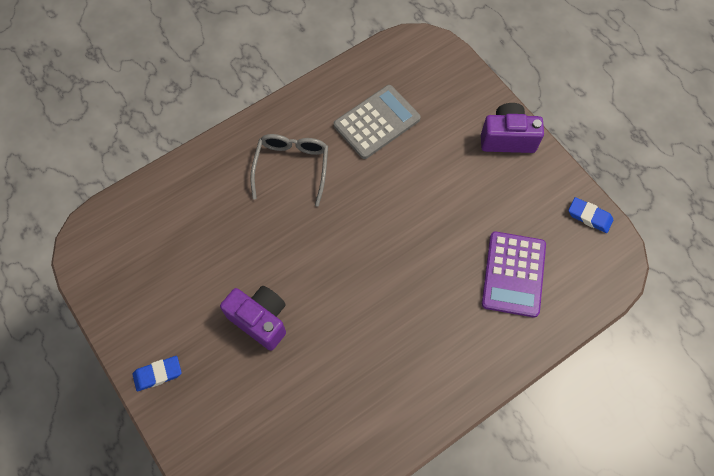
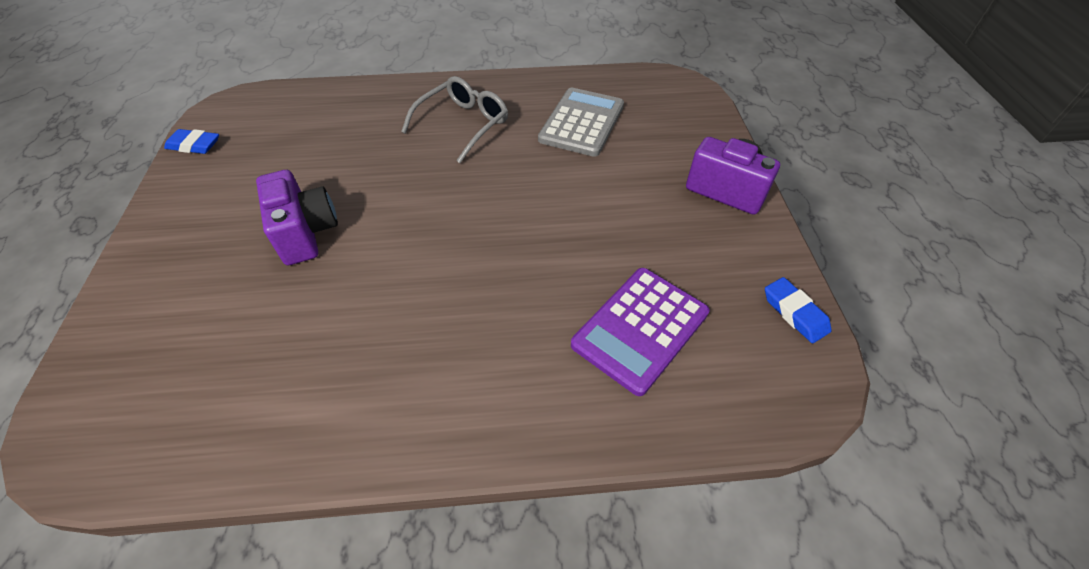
camera: 30 degrees right, 15 degrees down
(158, 374) = (162, 232): blue eraser -> blue eraser (194, 145)
(376, 122) = (581, 123): grey calculator -> grey calculator turned 60 degrees counterclockwise

